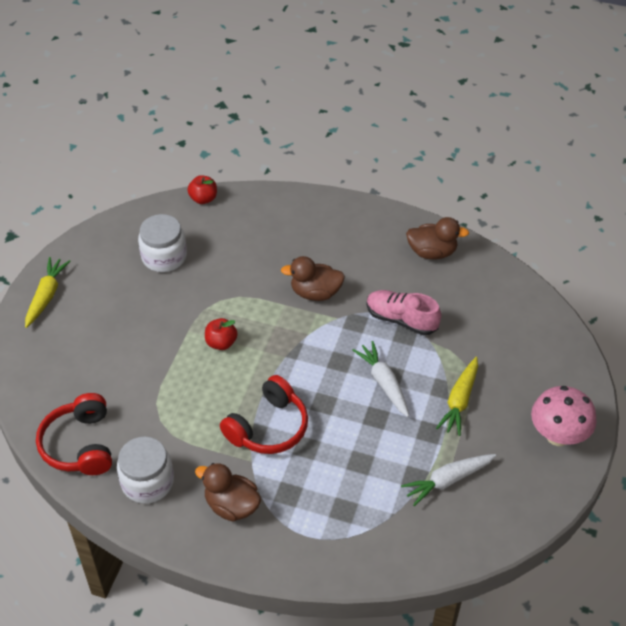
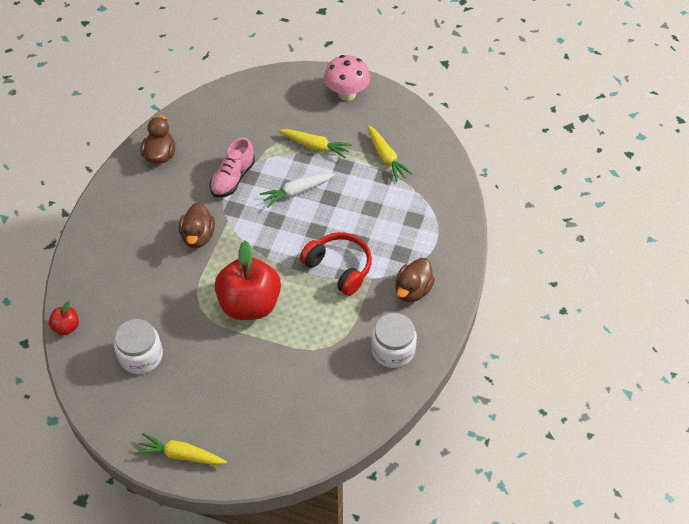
camera: 90 degrees left, 5 degrees up
(80, 445) = (357, 404): red headphones -> none
(221, 343) = (249, 304): red apple -> red apple, size x2.24
(447, 481) = (386, 158): white carrot -> yellow carrot

